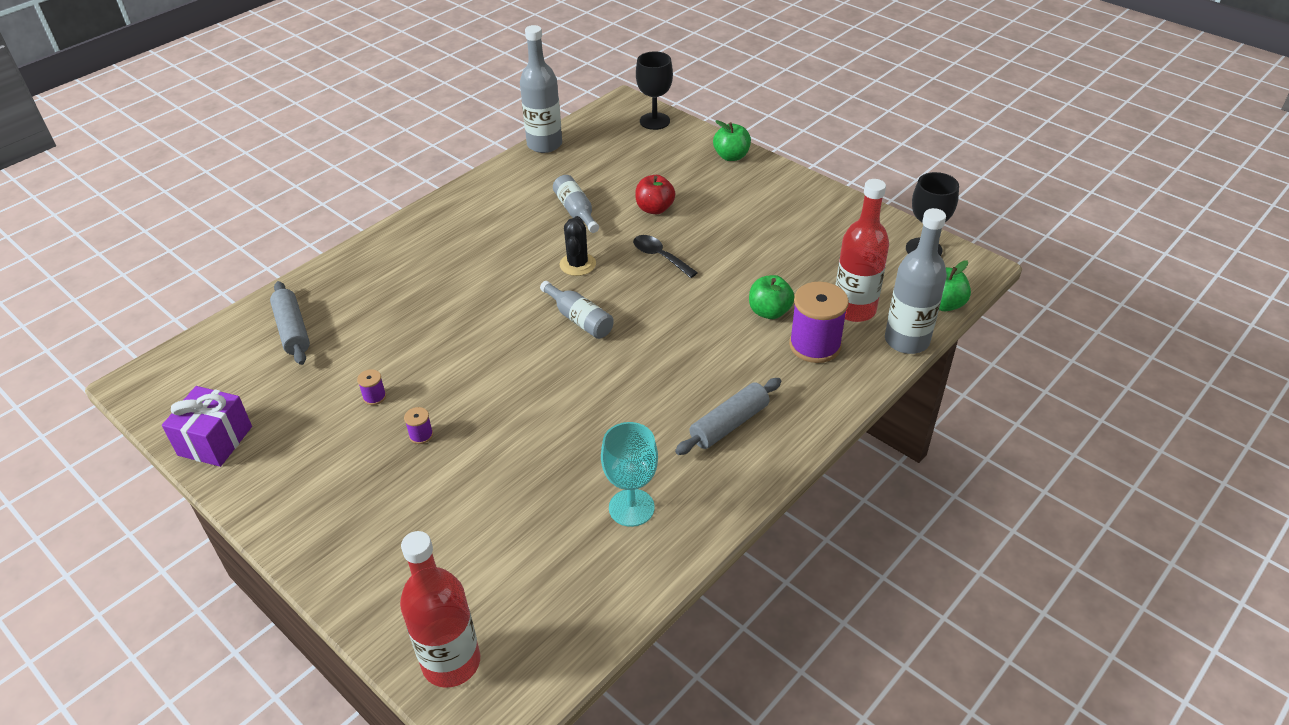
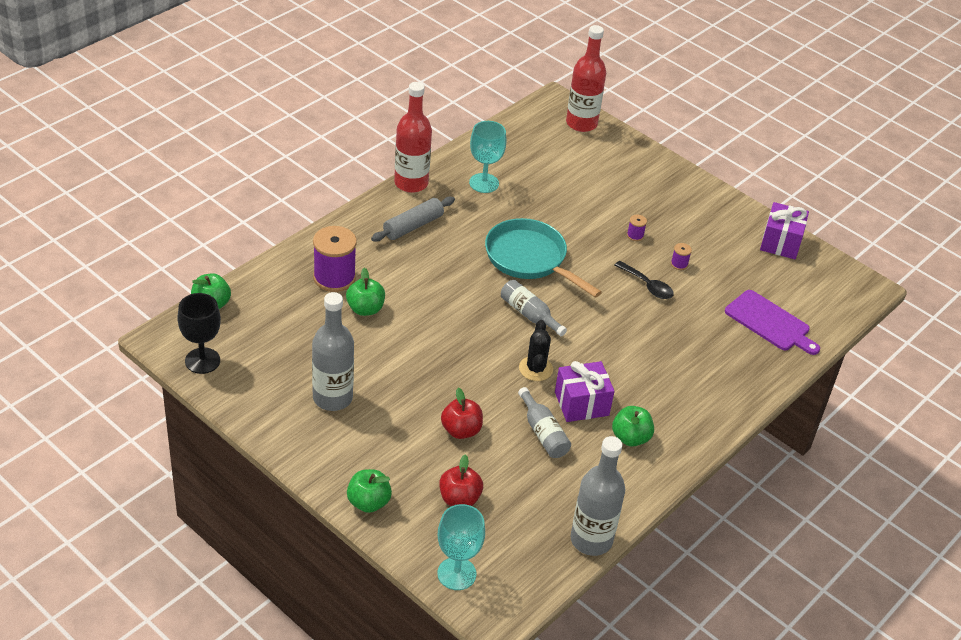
camera: 175 degrees right, 0 degrees up
(292, 330) = (770, 322): grey rolling pin -> purple cutting board
(492, 213) = (630, 438): none -> green apple
(534, 237) = (581, 404): none -> purple gift
(572, 388) = (529, 259): none -> turquoise pan
(654, 121) = (456, 573): black goblet -> turquoise goblet
(654, 163) = (459, 499): none -> red apple
(660, 256) = (457, 372): black spoon -> black spoon (647, 285)
(854, 309) = (291, 305): red bottle -> red bottle (411, 183)
(906, 340) = (257, 276): grey bottle -> grey bottle (332, 398)

